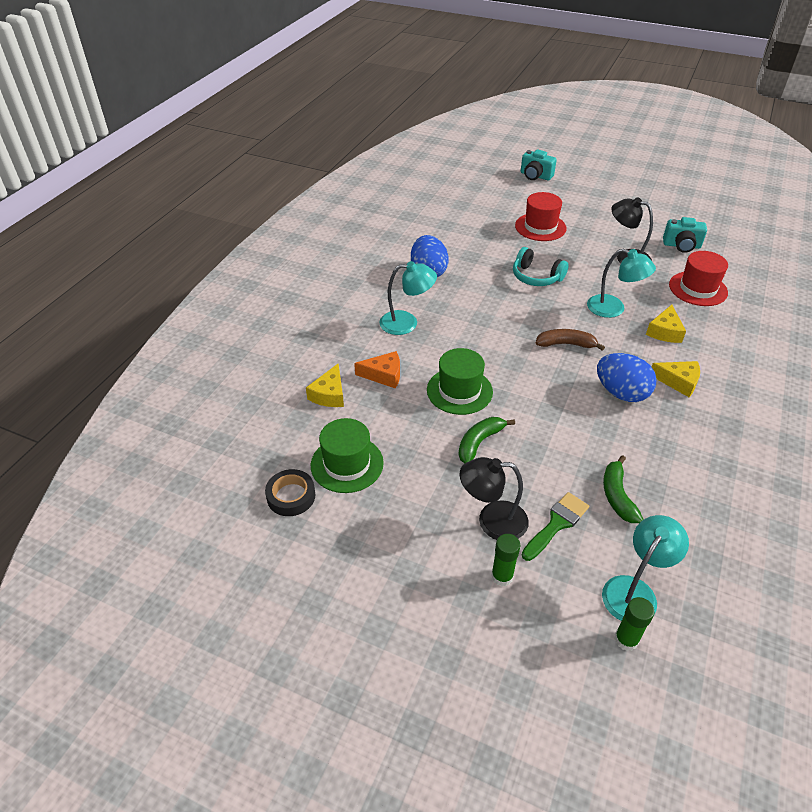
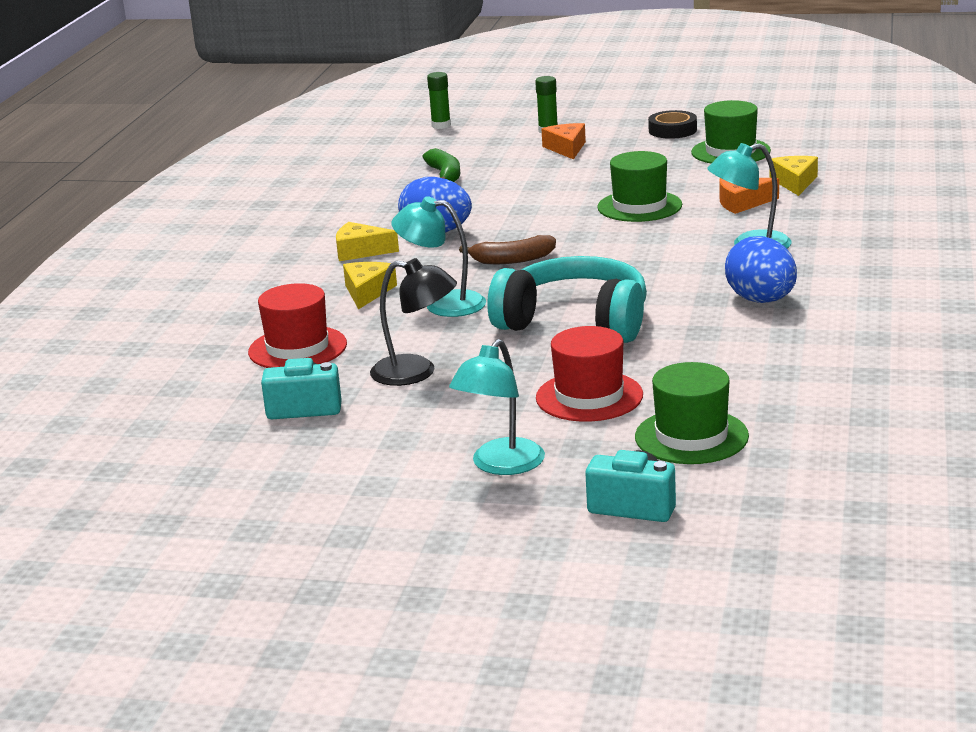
camera: 170 degrees right, 20 degrees down
(291, 496) = (768, 132): black tape -> black tape (672, 130)
(479, 442) = (598, 181): green banana -> none
(492, 521) = (566, 148): black lamp -> orange cheese
(502, 199) = (691, 436): none -> green hat
(536, 277) = (575, 322): turquoise headphones -> turquoise headphones, size x1.66
(556, 524) = (504, 155): green brush -> none
(635, 591) = (432, 141): turquoise lamp -> turquoise lamp (501, 465)

